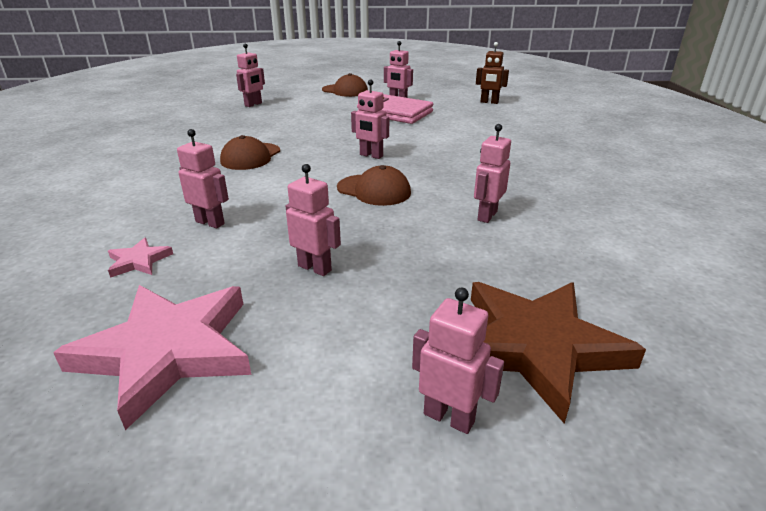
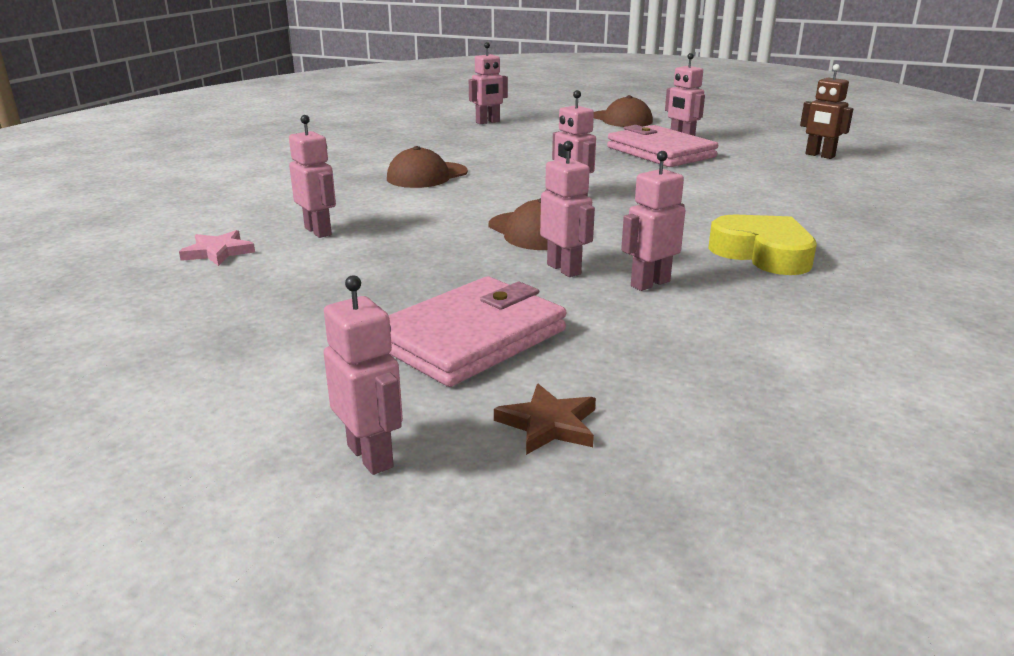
camera: 25 degrees right, 5 degrees down
(168, 351) = (170, 330): pink star -> none
(315, 268) = (380, 293): pink robot -> pink robot (564, 269)
(418, 289) = (471, 338): none -> pink wallet
(528, 179) = (763, 254): none -> yellow heart
(536, 346) = (549, 424): brown star -> brown star, size x0.43

